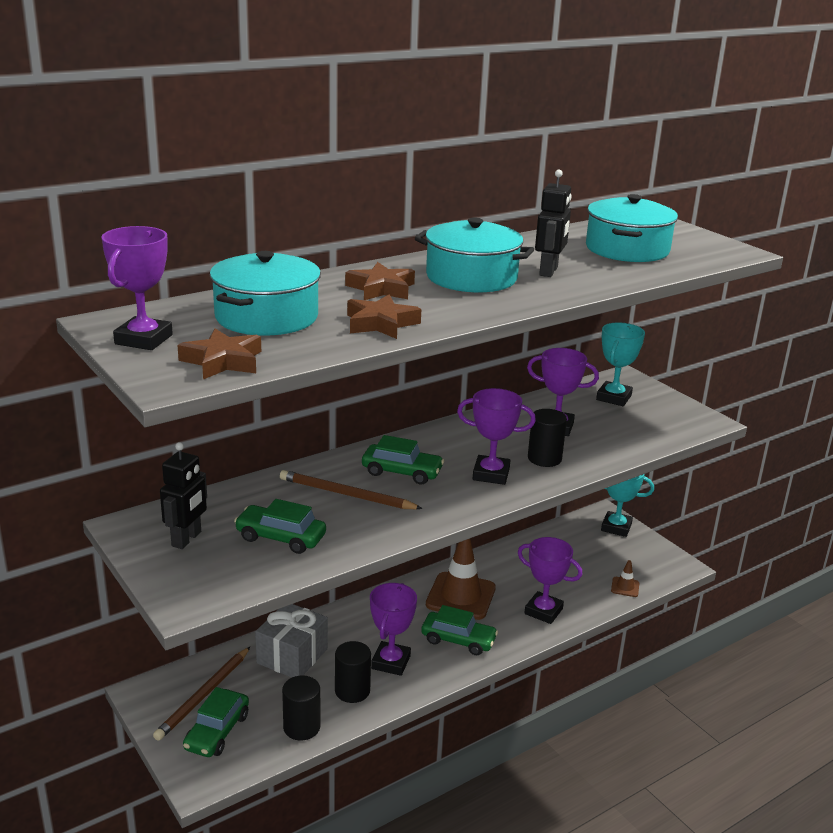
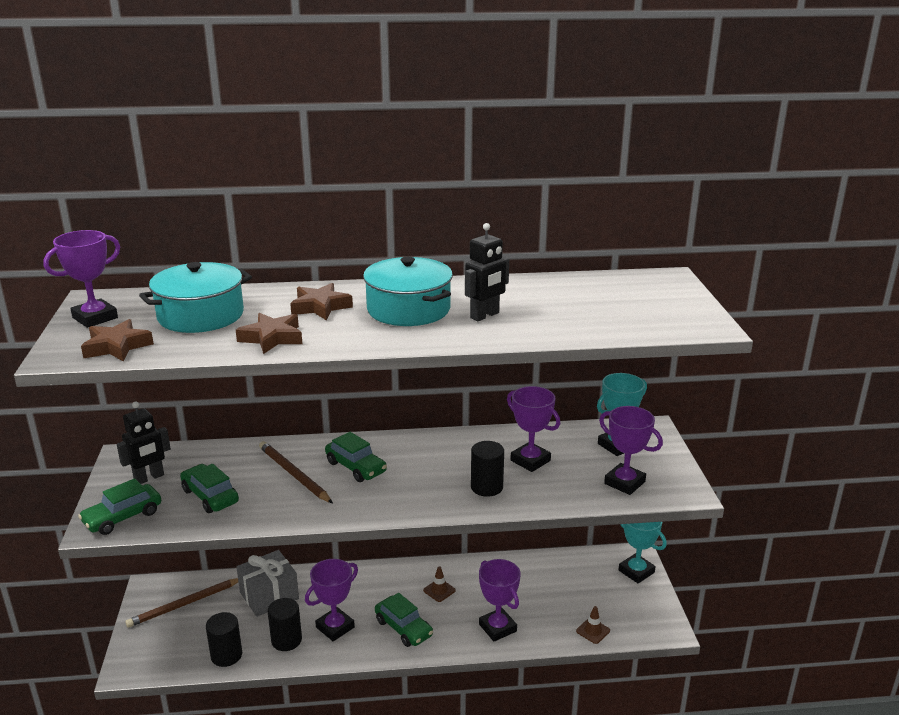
camera: 30 degrees right, 0 degrees up
(217, 732) = (169, 636): green car -> green car (123, 517)
(460, 596) = (439, 590): brown traffic cone -> brown traffic cone, size x0.45
(491, 474) = (425, 489): purple trophy -> purple trophy (624, 483)
(627, 249) = (594, 306): turquoise pot -> none

